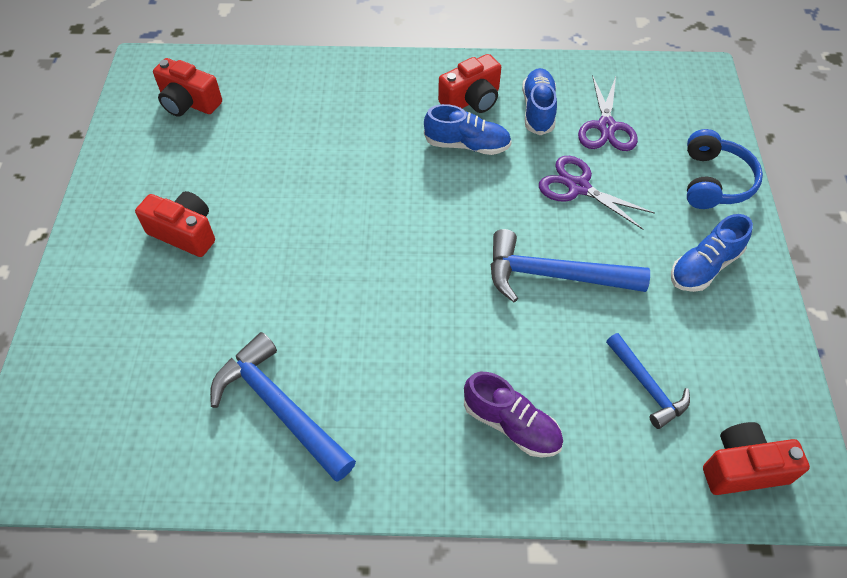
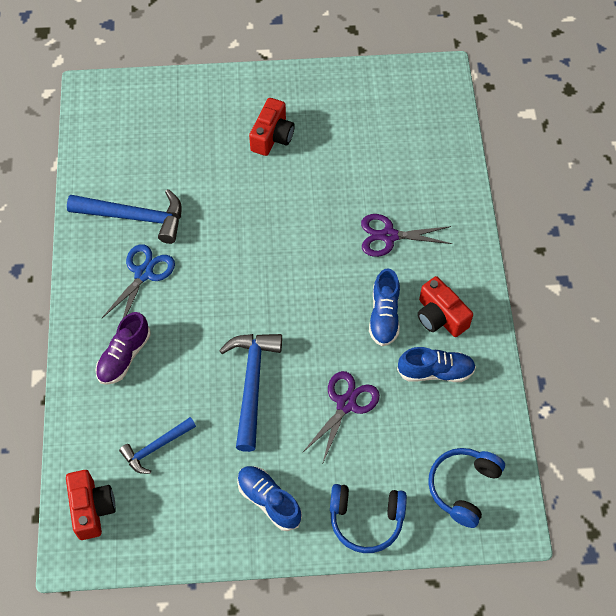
camera: 85 degrees right, 5 degrees up
(189, 102) = (403, 112): red camera -> none
(279, 407) = (135, 217): blue hammer -> blue hammer turned 60 degrees clockwise
(378, 397) = (143, 273): none -> blue scissors
(606, 127) = (422, 430): purple scissors -> purple scissors (389, 236)
(668, 103) = (463, 487): none -> blue headphones

